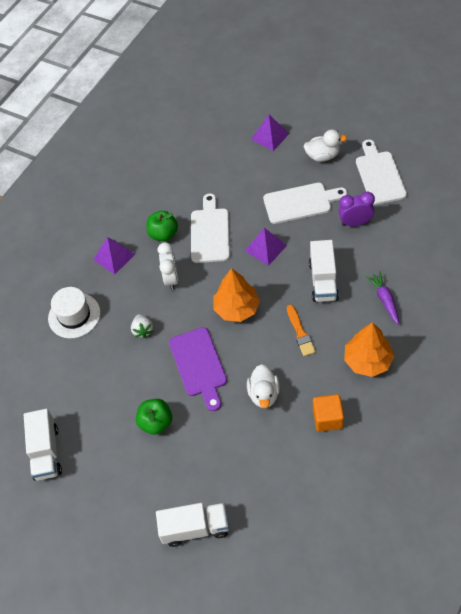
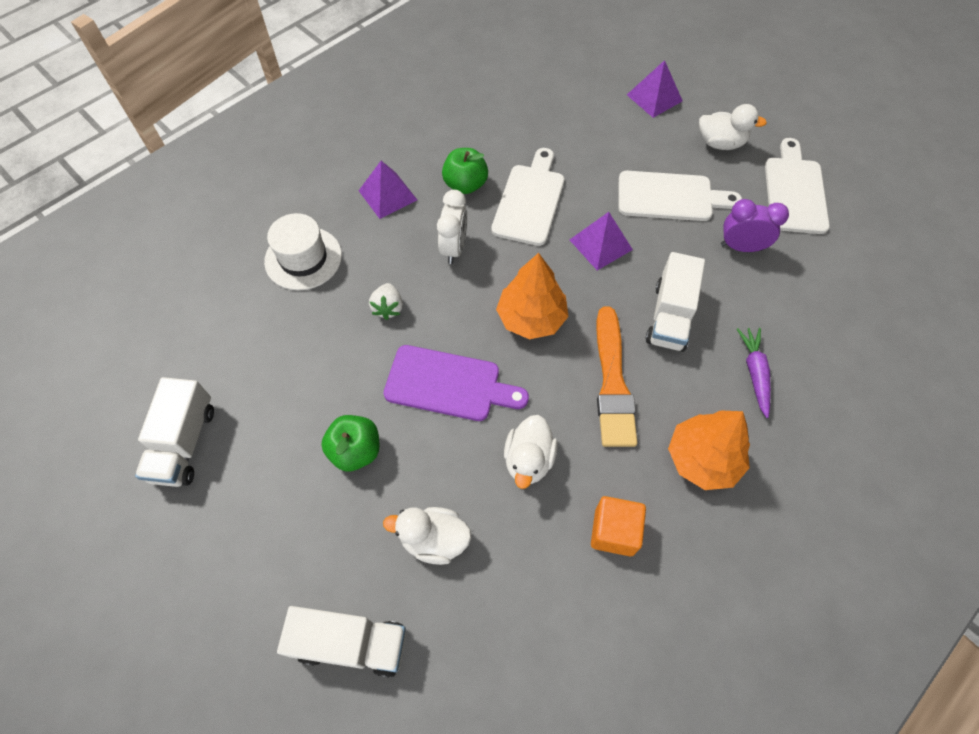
camera: 10 degrees right, 5 degrees up
(199, 365) = (448, 384): purple cutting board -> purple cutting board turned 75 degrees counterclockwise
(223, 457) = (434, 540): none -> white duck
(300, 333) = (612, 383): orange brush -> orange brush, size x1.65

